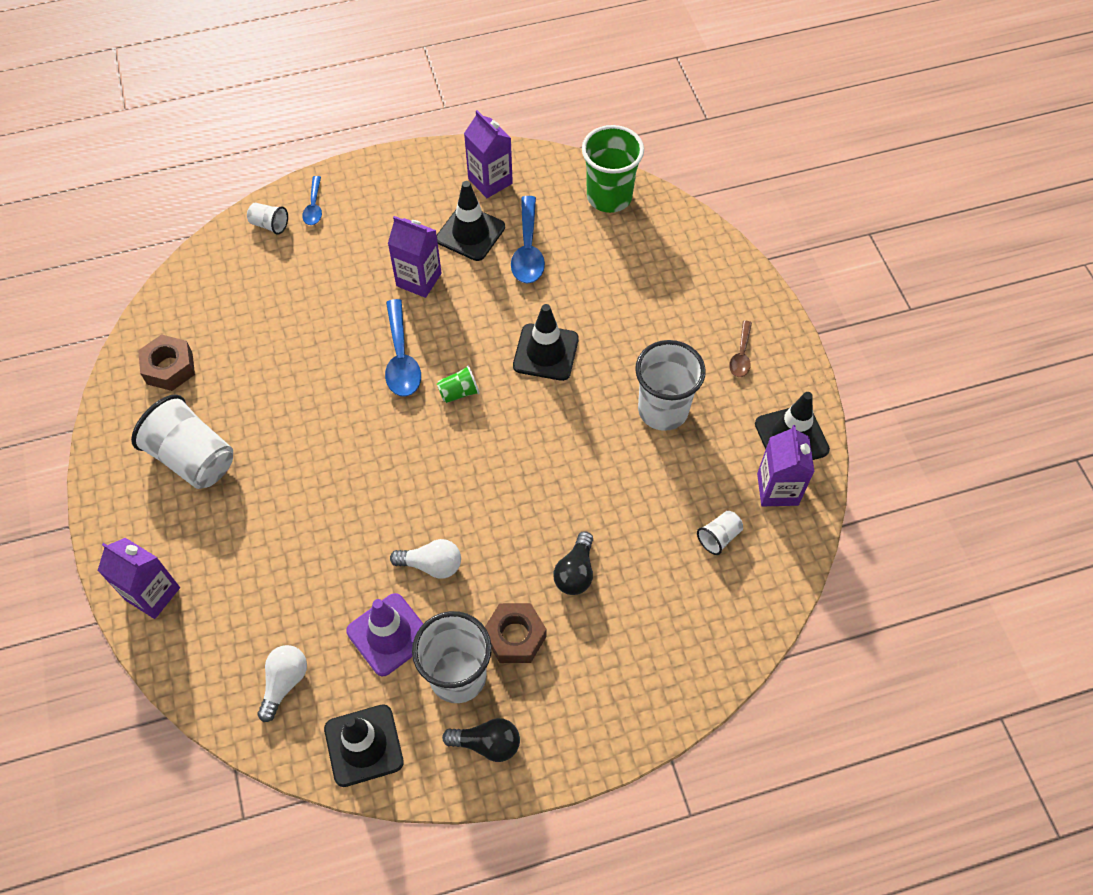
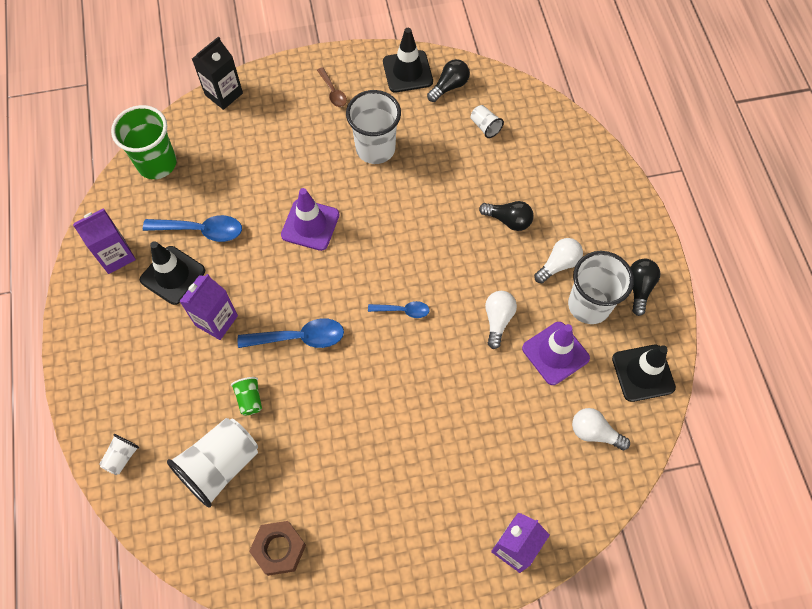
camera: 85 degrees left, 5 degrees up
(193, 458) = (382, 519): white cup -> white cup (220, 466)
(314, 207) = (109, 414): blue spoon -> blue spoon (403, 310)
(459, 392) = (340, 293): green cup -> green cup (249, 399)
(515, 636) = (558, 264): brown nut -> white light bulb
(545, 352) = (310, 225): black traffic cone -> purple traffic cone
(716, 244) = (224, 94): none -> black carton
(741, 355) = (333, 92): brown spoon -> brown spoon turned 45 degrees clockwise
(777, 489) = (449, 86): purple carton -> black light bulb

